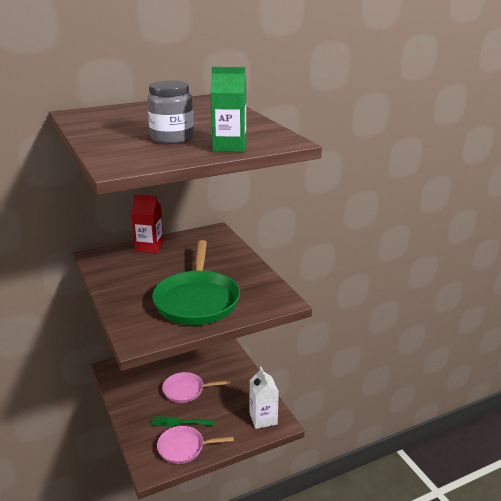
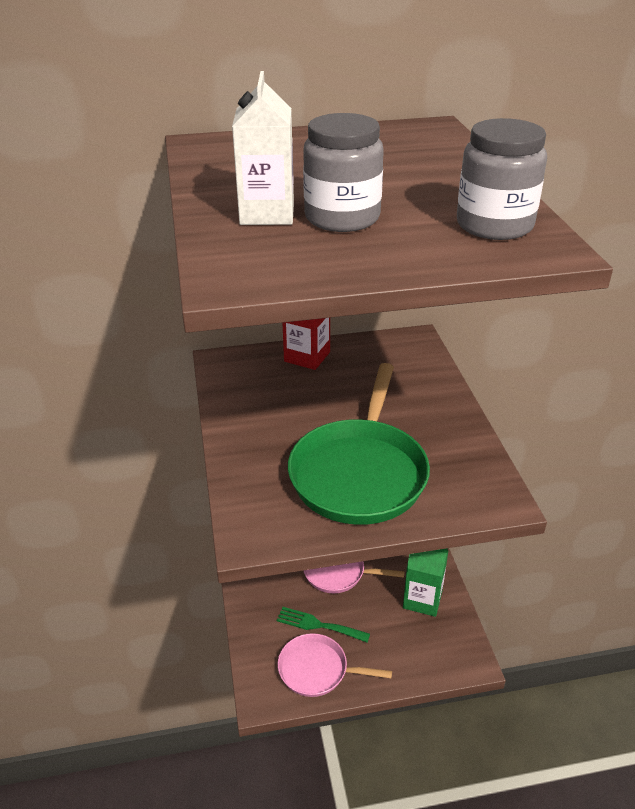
camera: 15 degrees right, 10 degrees up
(229, 147) = (437, 251): green carton -> green carton (422, 599)
(257, 135) = (494, 225): none -> grey jar
(263, 418) = (444, 645): white carton -> white carton (267, 214)

